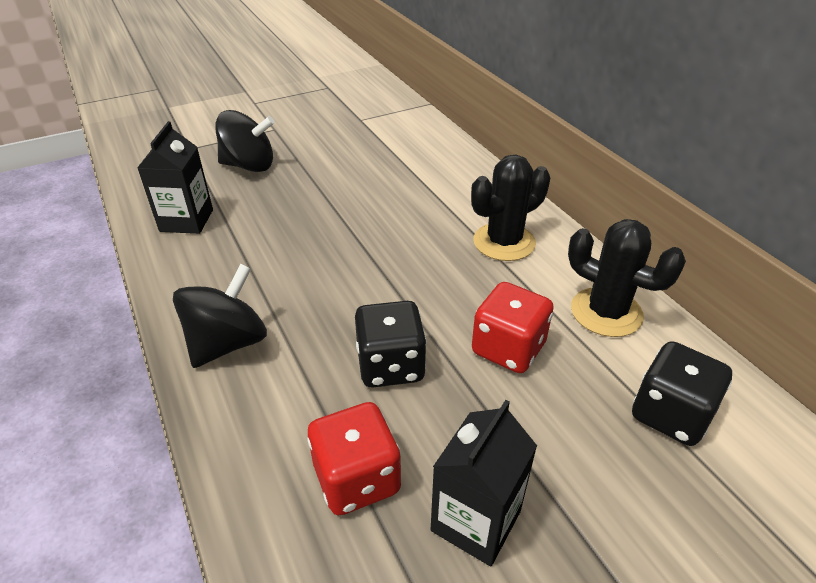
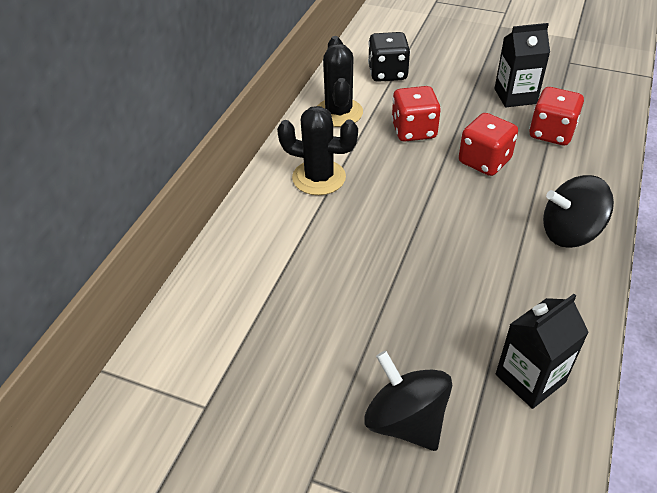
camera: 130 degrees left, 5 degrees up
(390, 366) = (484, 161): black dice -> red dice

